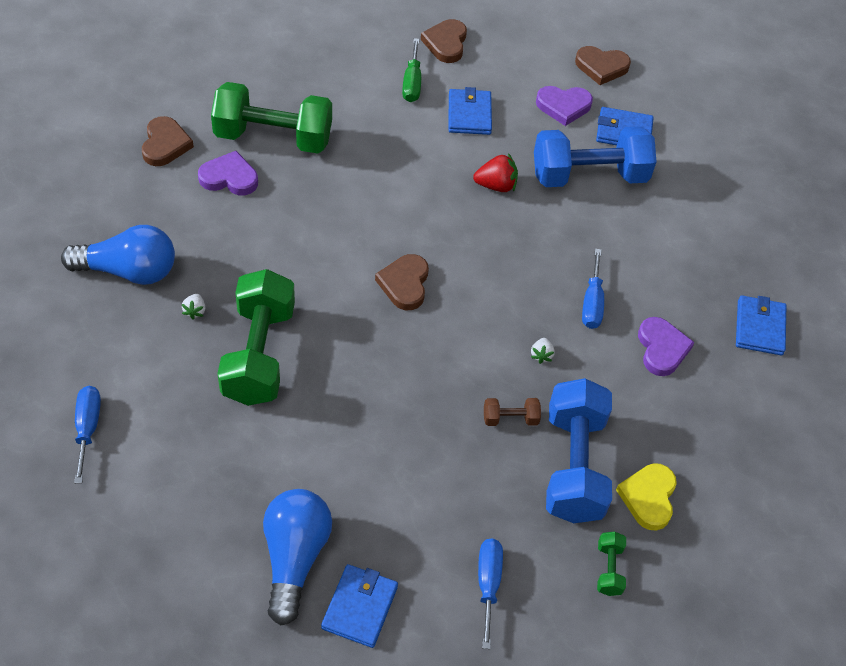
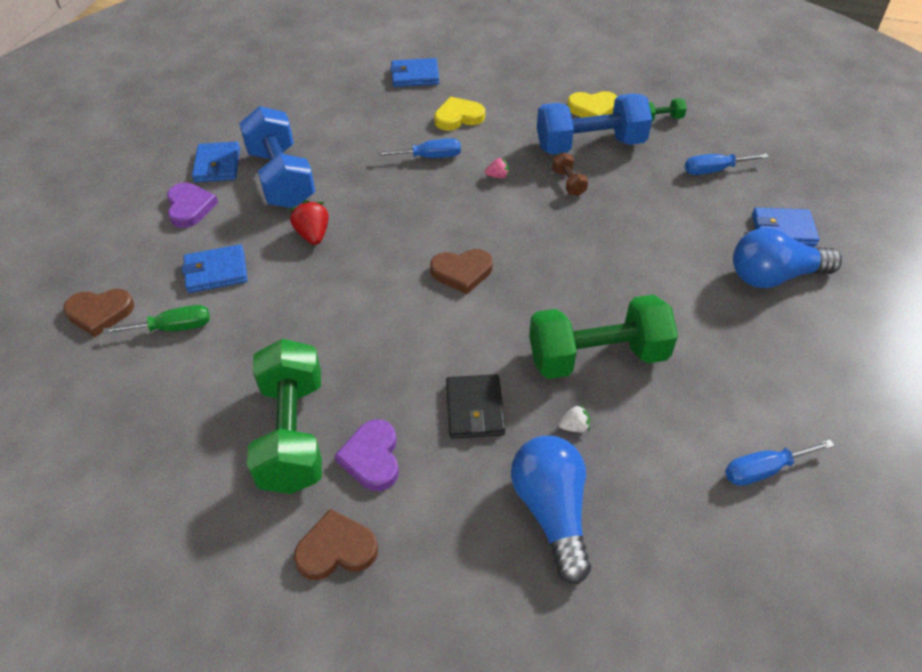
camera: 100 degrees left, 5 degrees down
(244, 250) = (475, 409): none -> black wallet
(541, 355) = (497, 176): white strawberry -> pink strawberry
(601, 67) = (126, 190): brown heart -> none
(662, 349) = (458, 117): purple heart -> yellow heart

